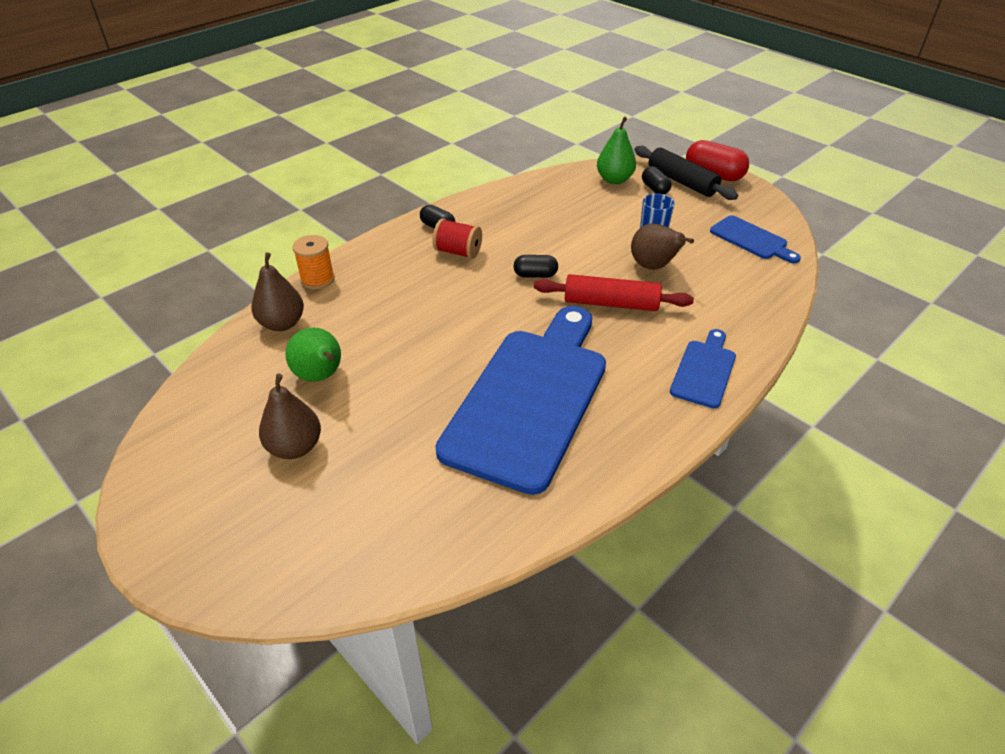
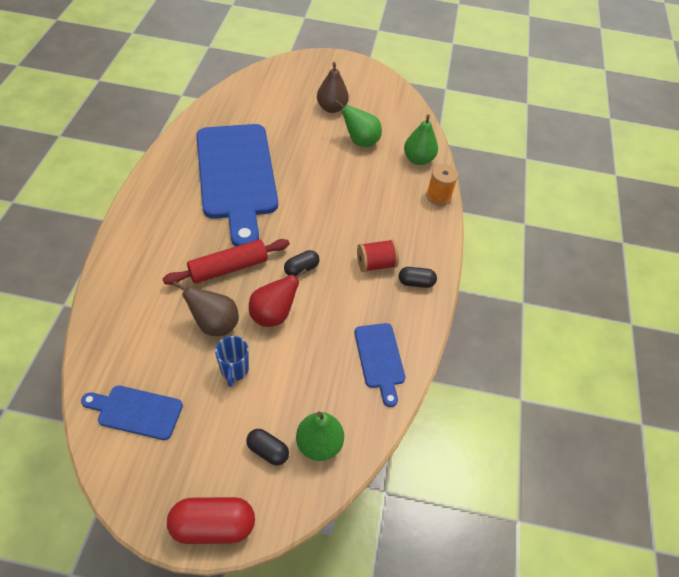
camera: 140 degrees right, 10 degrees up
(282, 324) = (418, 159): brown pear -> green pear
(592, 253) = (273, 315): none -> red pear
(682, 182) = (245, 485): black rolling pin -> none
(704, 370) = (137, 240): blue cutting board -> blue cutting board (379, 359)

